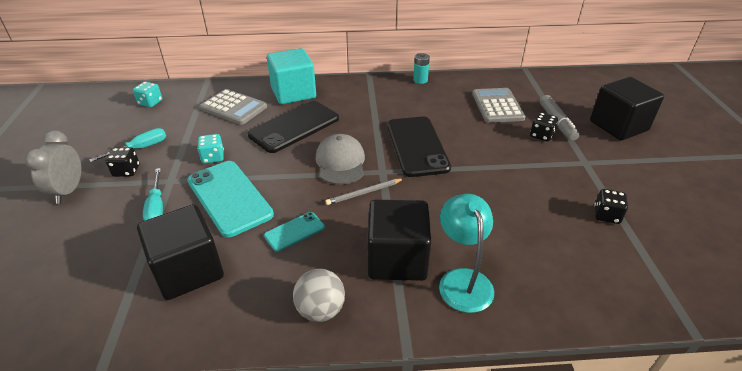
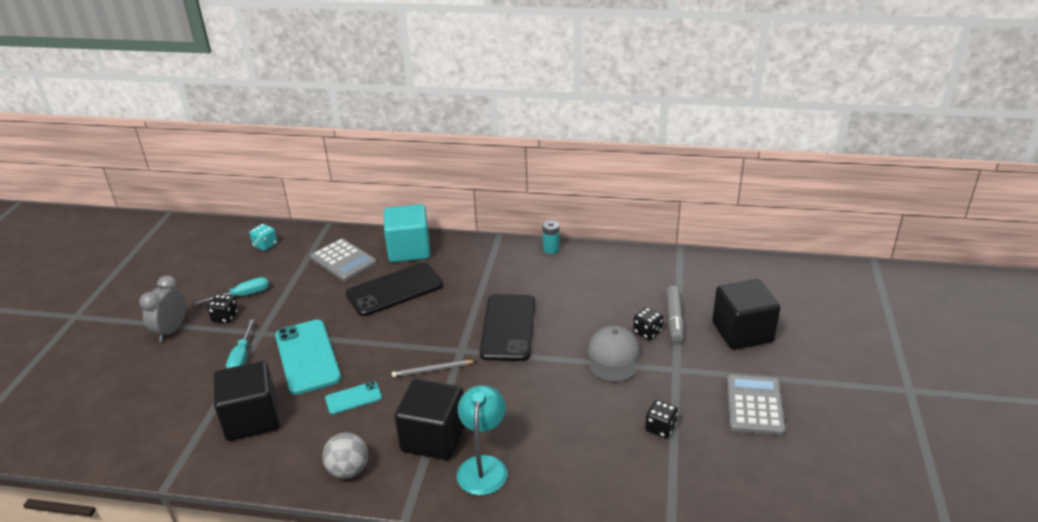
camera: 15 degrees right, 5 degrees down
(213, 157) = (306, 314): turquoise dice -> none
(340, 162) = (424, 335): grey cap -> grey cap (613, 357)
(497, 106) = (619, 291): grey calculator -> grey calculator (755, 405)

